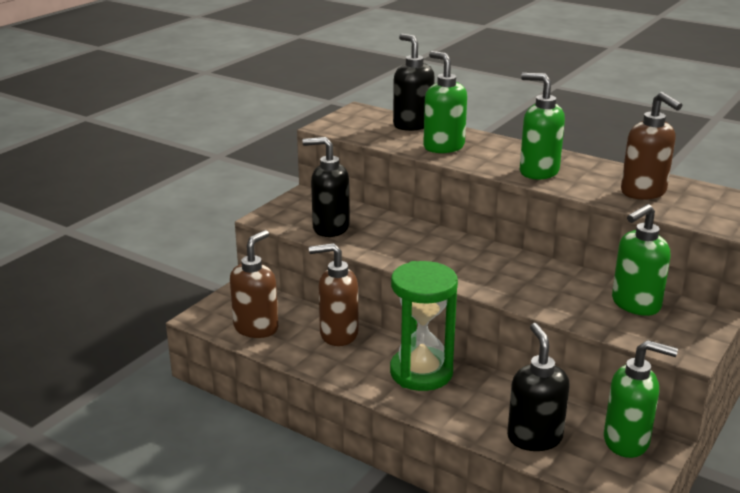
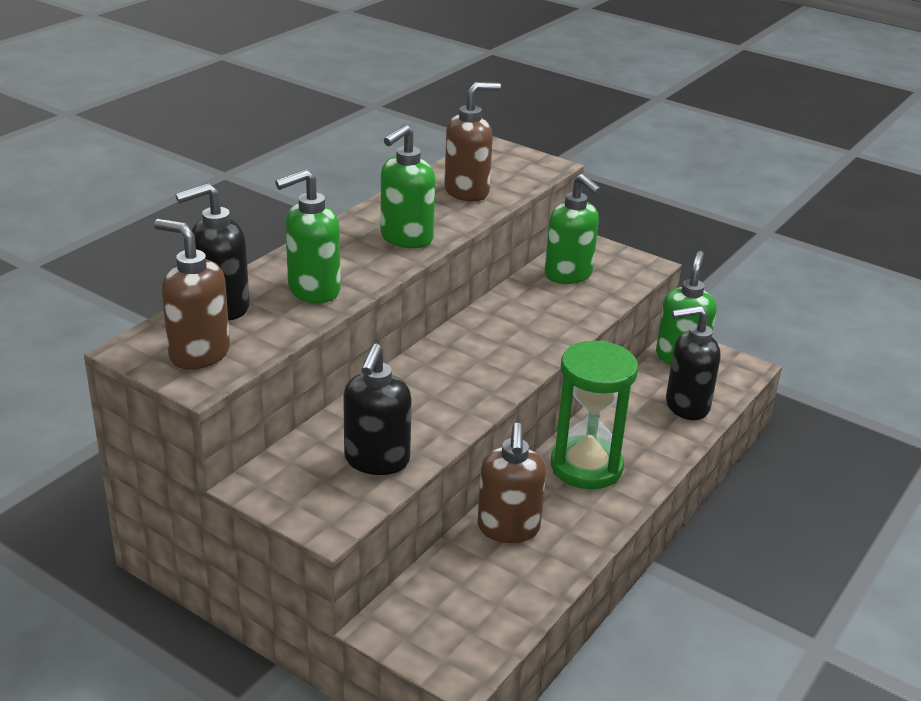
camera: 90 degrees left, 5 degrees up
(256, 328) = (492, 607): brown soap dispenser -> brown soap dispenser (199, 354)

